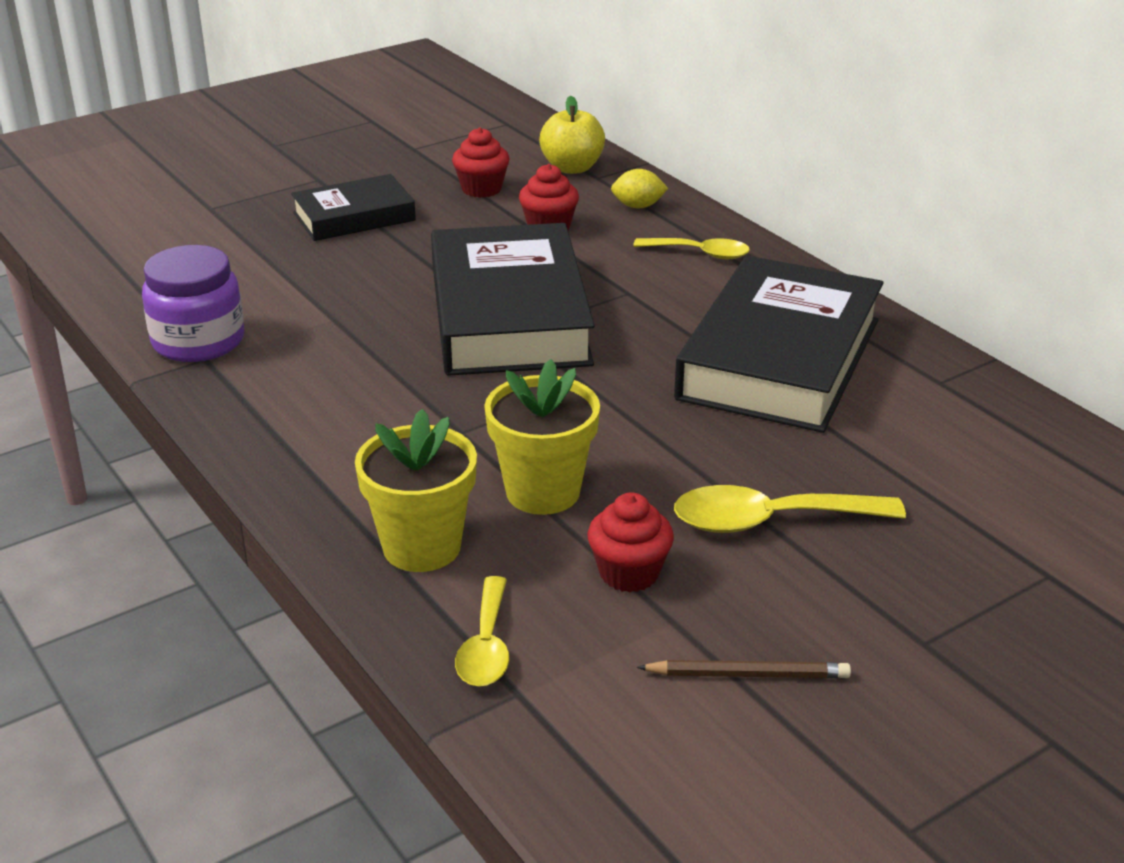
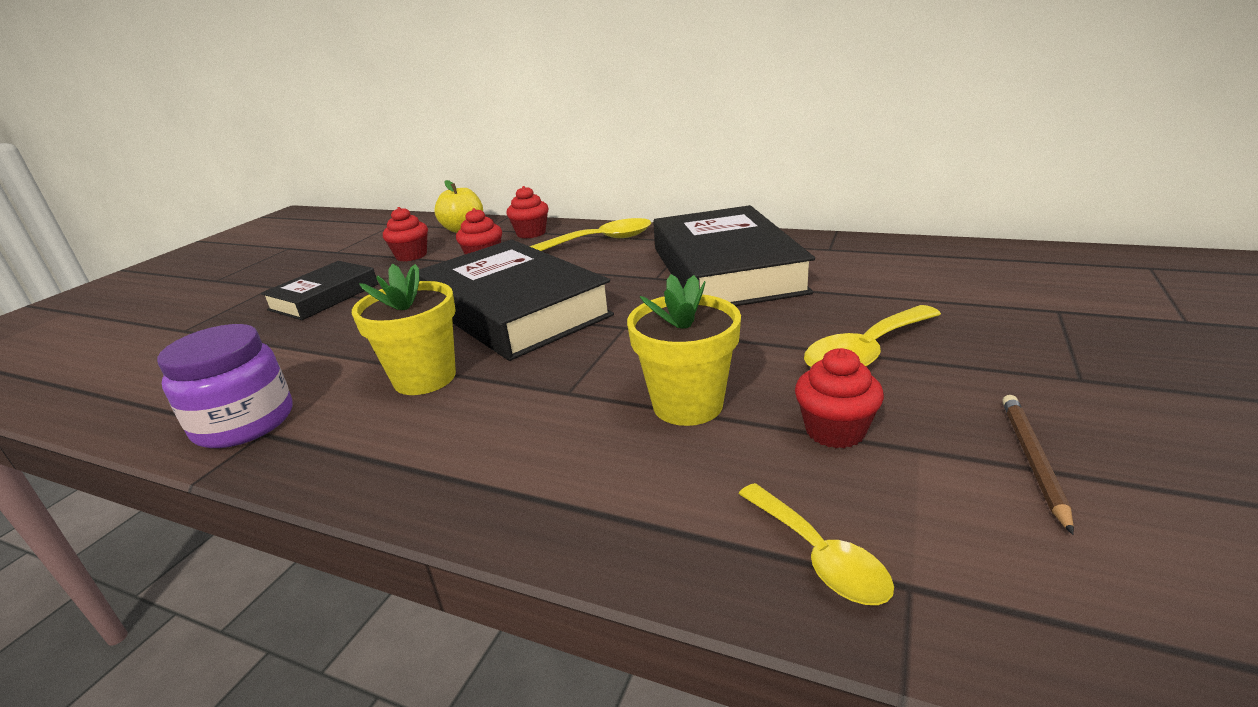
camera: 30 degrees left, 5 degrees down
(422, 547) = (644, 495): yellow flower pot -> yellow flower pot (425, 378)
(638, 206) = (531, 233): yellow lemon -> red cupcake
(700, 253) = (601, 241): yellow spoon -> yellow spoon, size x1.51
(747, 674) = (1033, 460): brown pencil -> brown pencil turned 45 degrees counterclockwise

